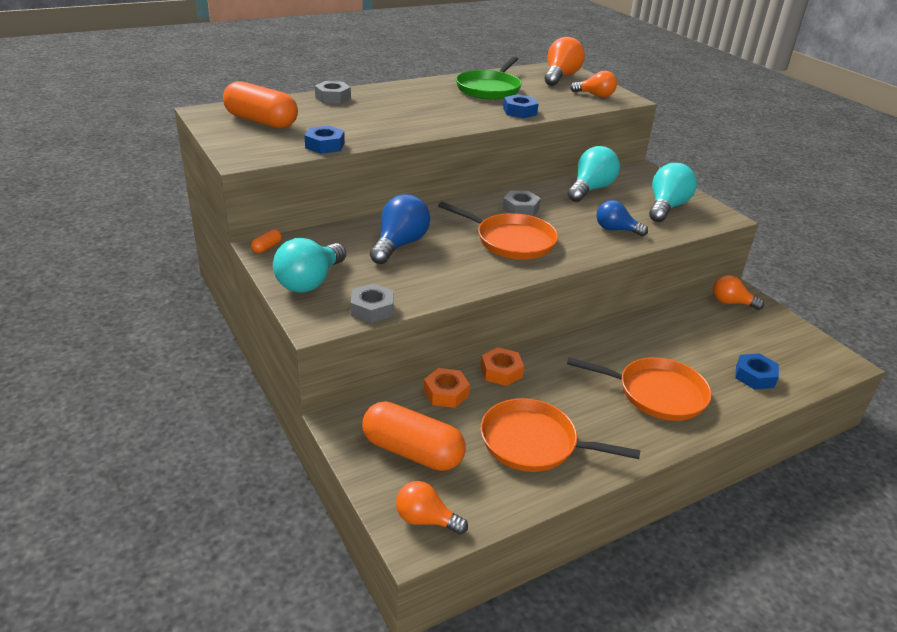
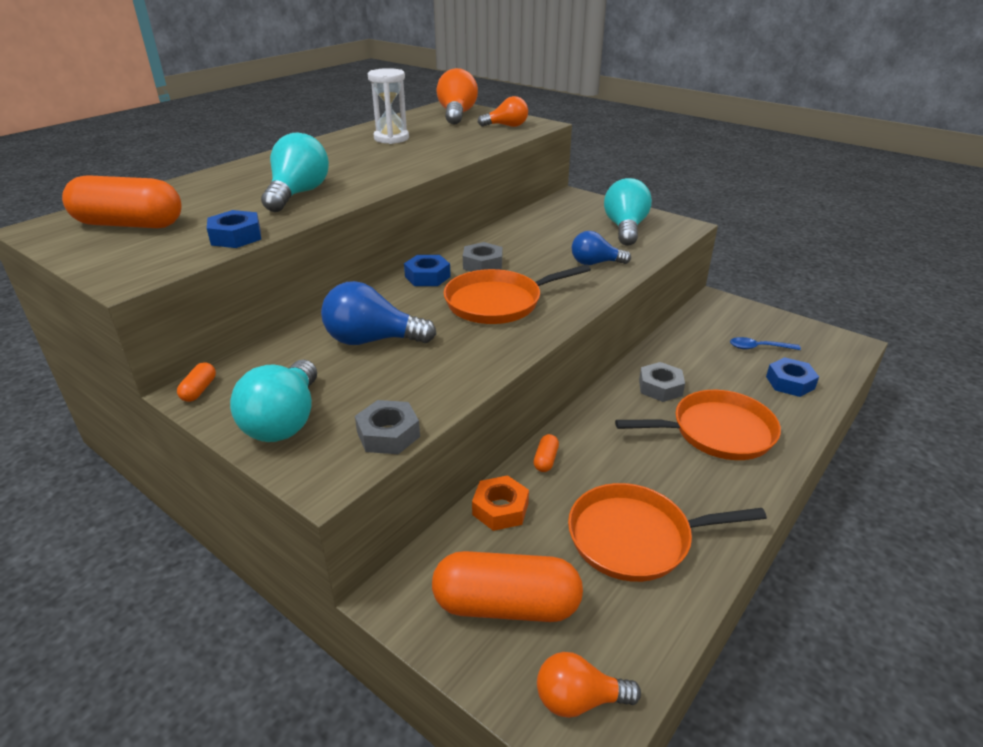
camera: 20 degrees left, 0 degrees up
(333, 97) = (211, 179): grey nut -> grey nut (660, 387)
(399, 245) = (372, 340): blue light bulb -> blue light bulb turned 90 degrees counterclockwise
(489, 89) = (391, 138): green pan -> white hourglass
(501, 371) = (545, 460): orange nut -> orange capsule
(511, 241) = (498, 302): orange pan -> orange pan turned 150 degrees clockwise
(520, 111) = (442, 155): blue nut -> blue nut (427, 277)
(590, 189) = (539, 227): turquoise light bulb -> turquoise light bulb (298, 194)
(731, 303) = (715, 312): orange light bulb -> none
(748, 341) = (758, 348): none -> blue spoon

